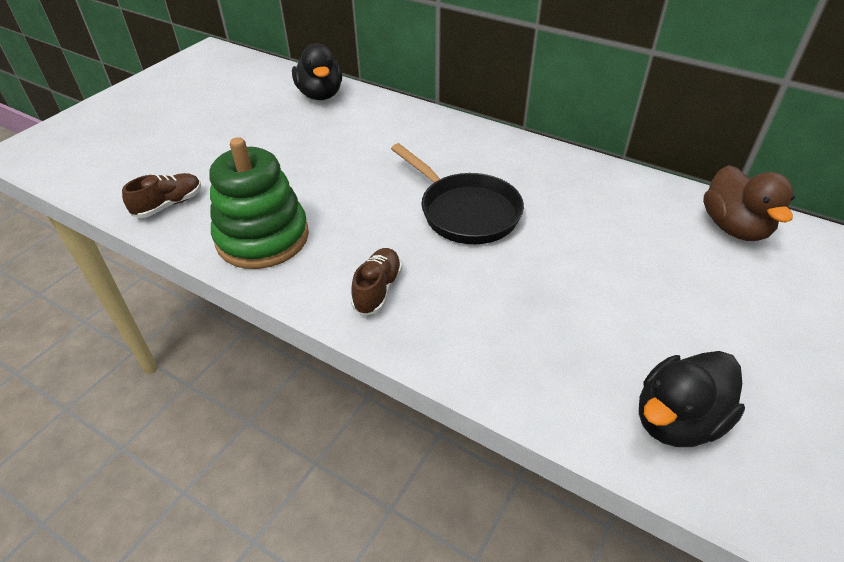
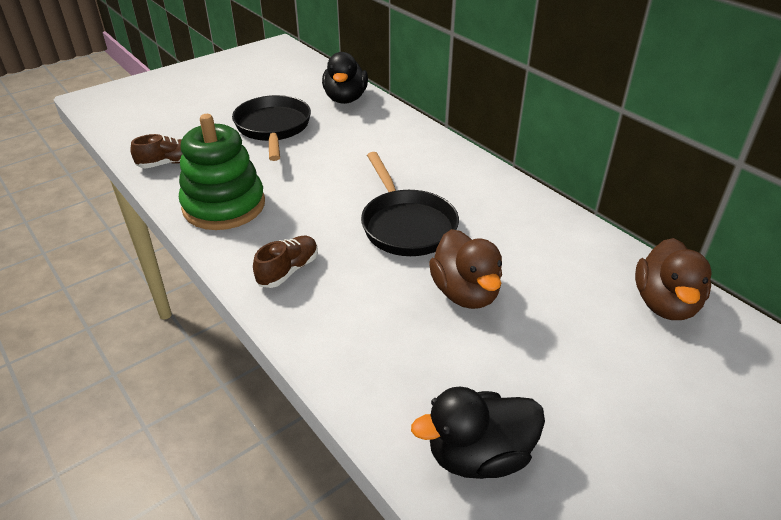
camera: 20 degrees right, 5 degrees down
(262, 141) = (273, 128): none -> black pan
(563, 265) = (465, 293): none -> brown duck

